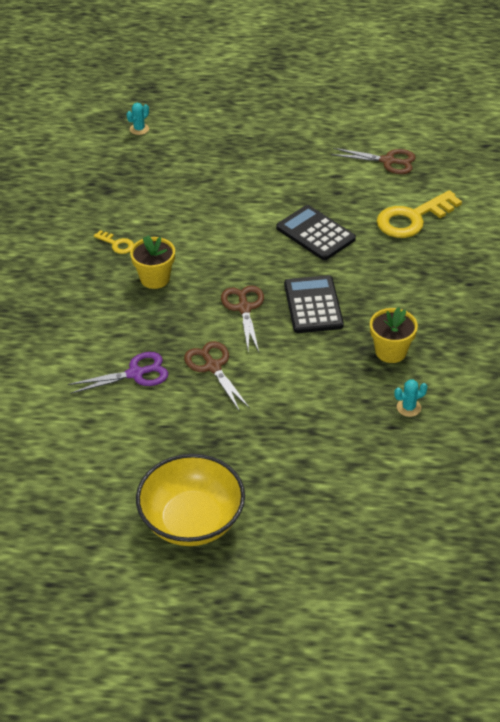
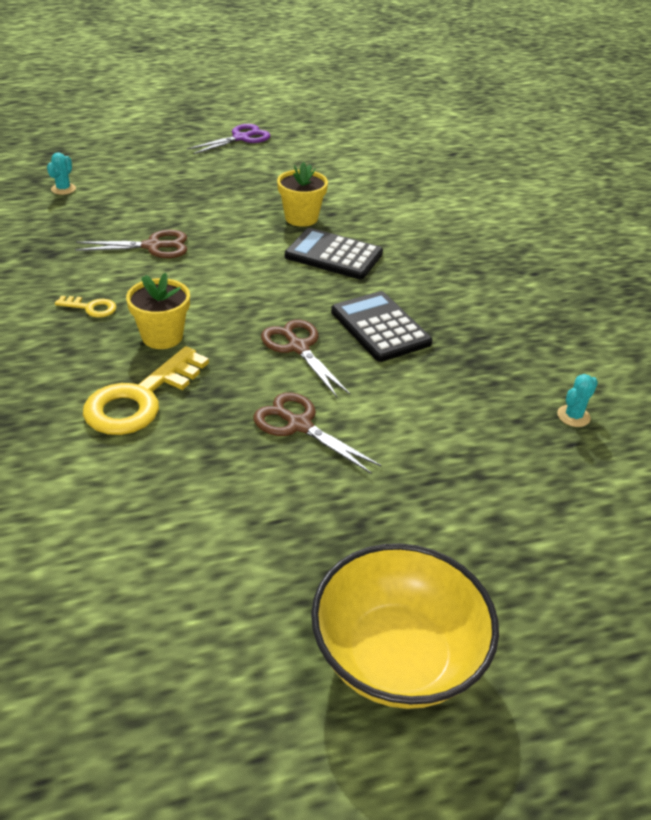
camera: 25 degrees left, 5 degrees down
(135, 374) = (195, 459): purple scissors -> purple scissors (241, 138)
(387, 161) = (365, 179): brown scissors -> brown scissors (152, 246)
(391, 351) = (505, 358): yellow flower pot -> yellow flower pot (301, 218)
(412, 218) = (429, 224): yellow key -> yellow key (140, 399)

